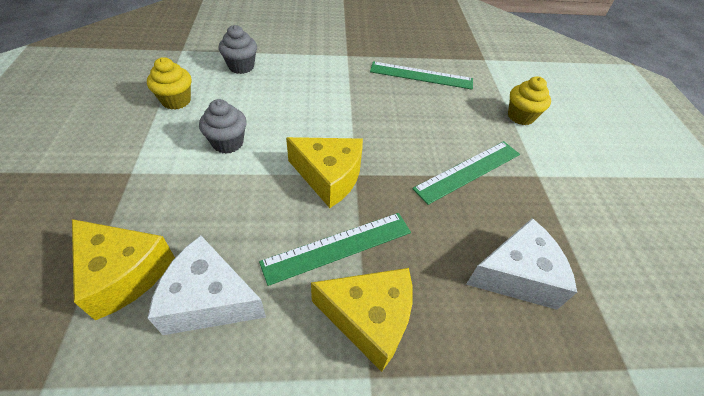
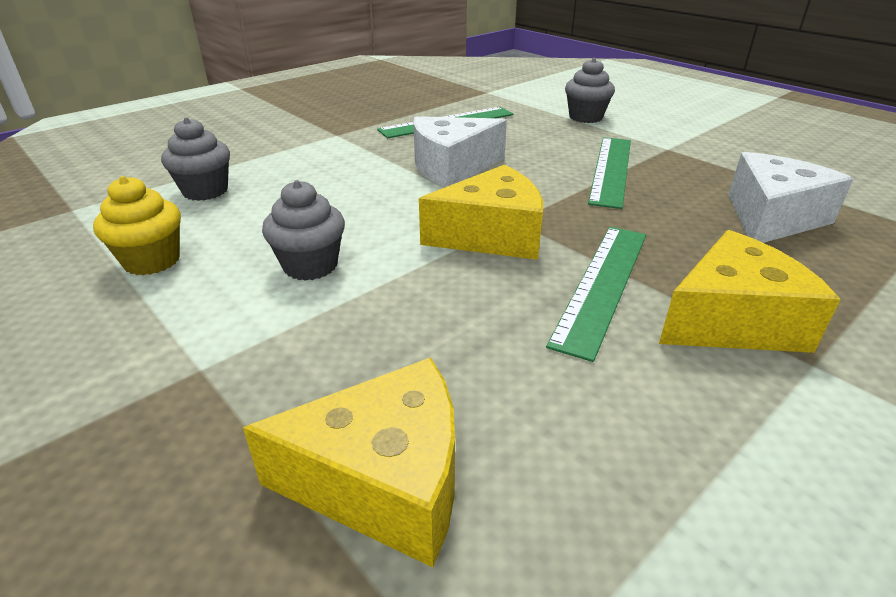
camera: 35 degrees left, 15 degrees down
(209, 299) = (552, 422): white cheese -> white cheese (452, 167)
(520, 116) = (585, 117): yellow cupcake -> grey cupcake

